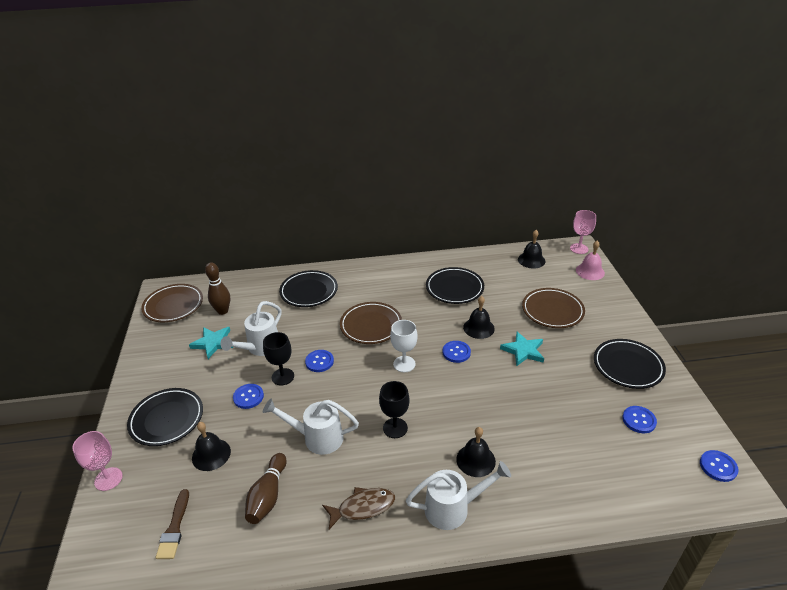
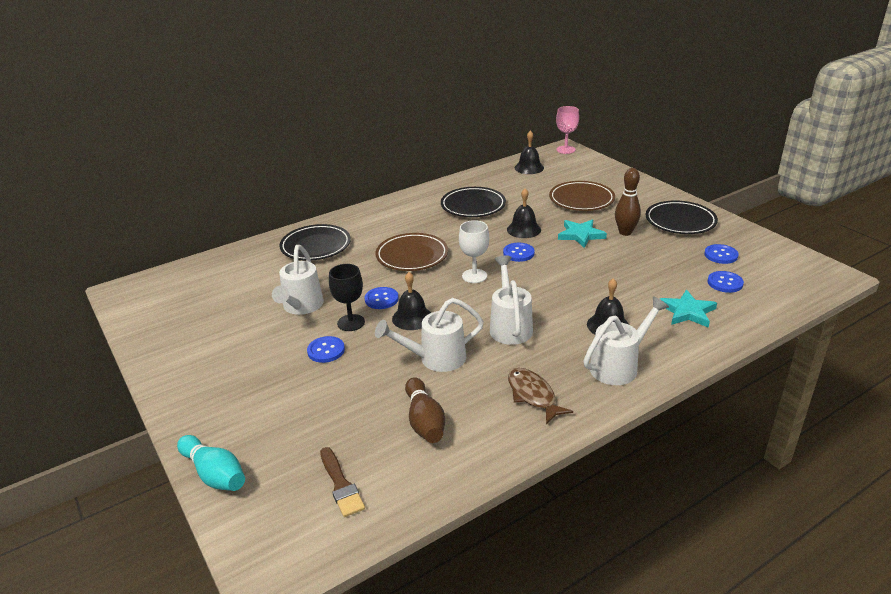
camera: 25 degrees left, 5 degrees down
(108, 479) = (214, 474): pink goblet -> turquoise bowling pin
(167, 419) = (242, 399): black plate -> none
(173, 306) = (153, 300): brown plate -> none
(211, 454) = (326, 410): black bell -> black bell (412, 318)
(213, 343) = (238, 318): turquoise star -> turquoise star (687, 312)
(223, 311) = (224, 288): brown bowling pin -> brown bowling pin (625, 232)
(363, 507) = (533, 395): brown fish -> brown fish turned 75 degrees counterclockwise
(395, 428) = (510, 326): black goblet -> white watering can
(590, 271) = (590, 164): pink bell -> none
(718, 466) = (806, 266): blue button -> blue button (725, 283)

